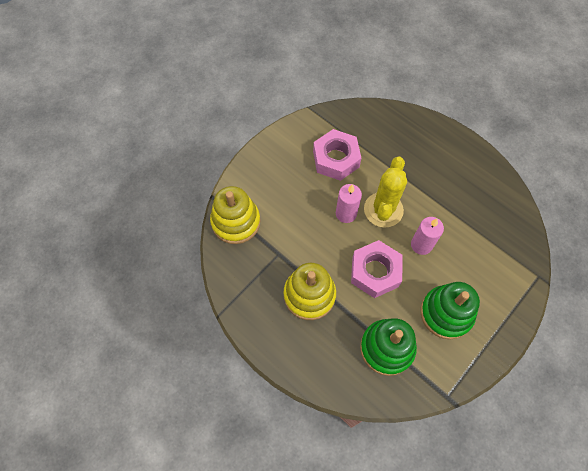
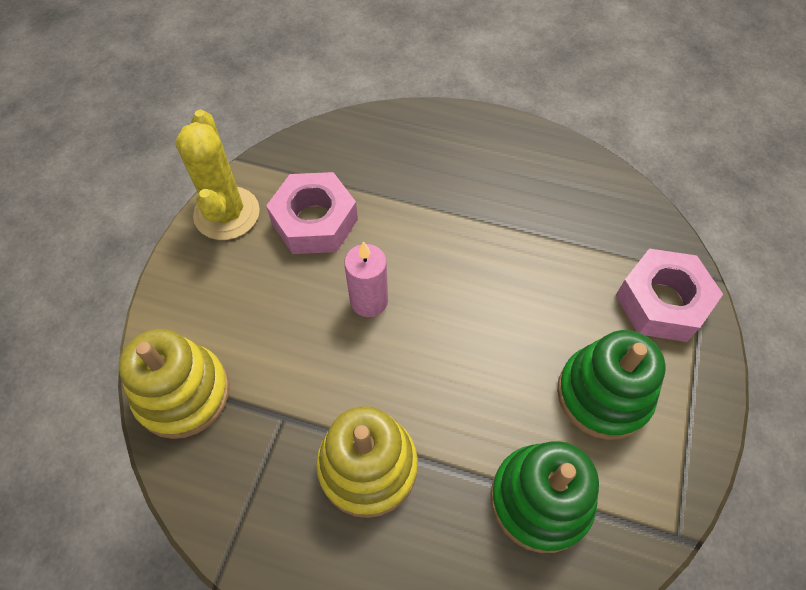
camera: 25 degrees left, 5 degrees down
(375, 272) = (460, 377): pink nut -> pink nut (662, 302)
(383, 210) = (426, 270): yellow cactus -> yellow cactus (227, 213)
(421, 245) = (511, 301): pink candle -> none

